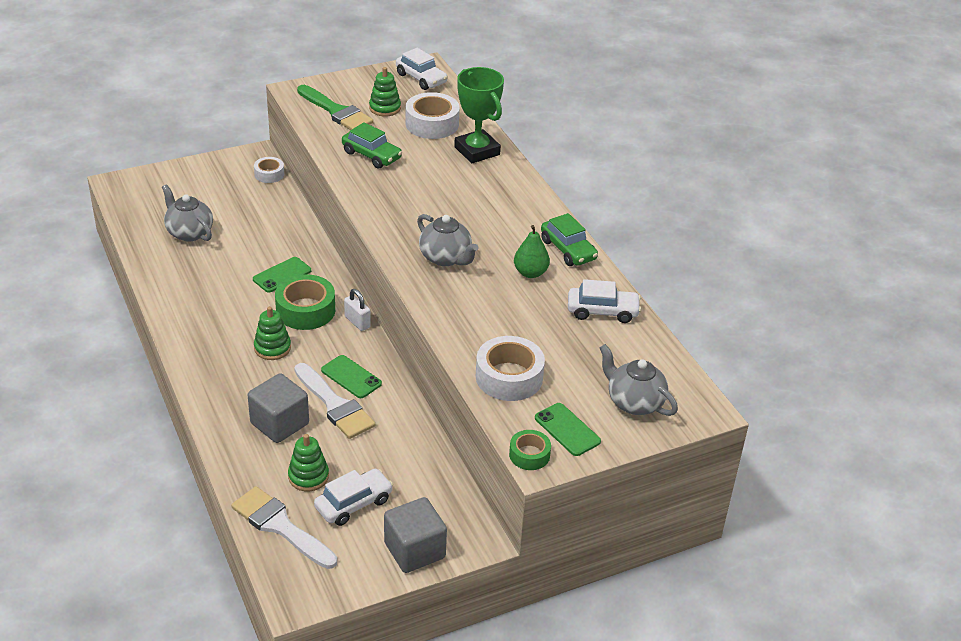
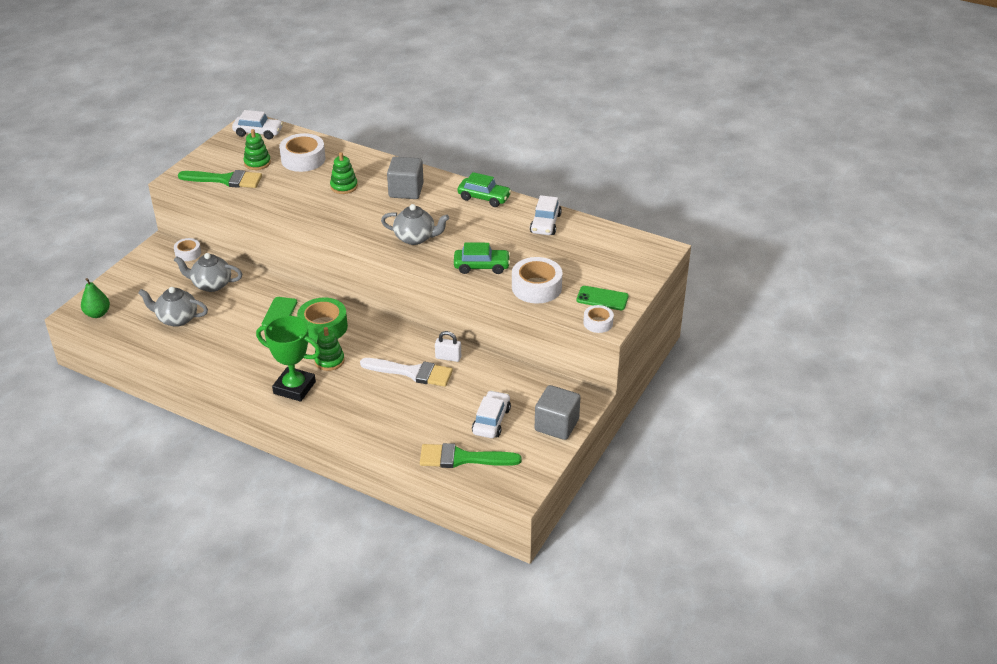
camera: 35 degrees left, 0 degrees up
(279, 424) = (390, 402): grey cube -> grey cube (406, 191)
(280, 526) = (462, 458): white brush -> green brush
(308, 476) = (445, 421): green stacking toy -> green stacking toy (344, 186)
(351, 377) = (402, 351): green phone -> none
(357, 322) = (366, 316): white padlock -> white padlock (448, 357)
(371, 155) = (287, 197): green car -> green car (481, 266)
(477, 151) = (355, 163): green trophy -> green trophy (294, 387)
(529, 455) = (598, 323): green tape -> white tape
(530, 273) = (478, 222): green pear -> green pear (97, 314)
(602, 311) = (545, 223): white car -> white car turned 135 degrees clockwise
(634, 402) = (620, 265): grey teapot -> grey teapot (211, 284)

